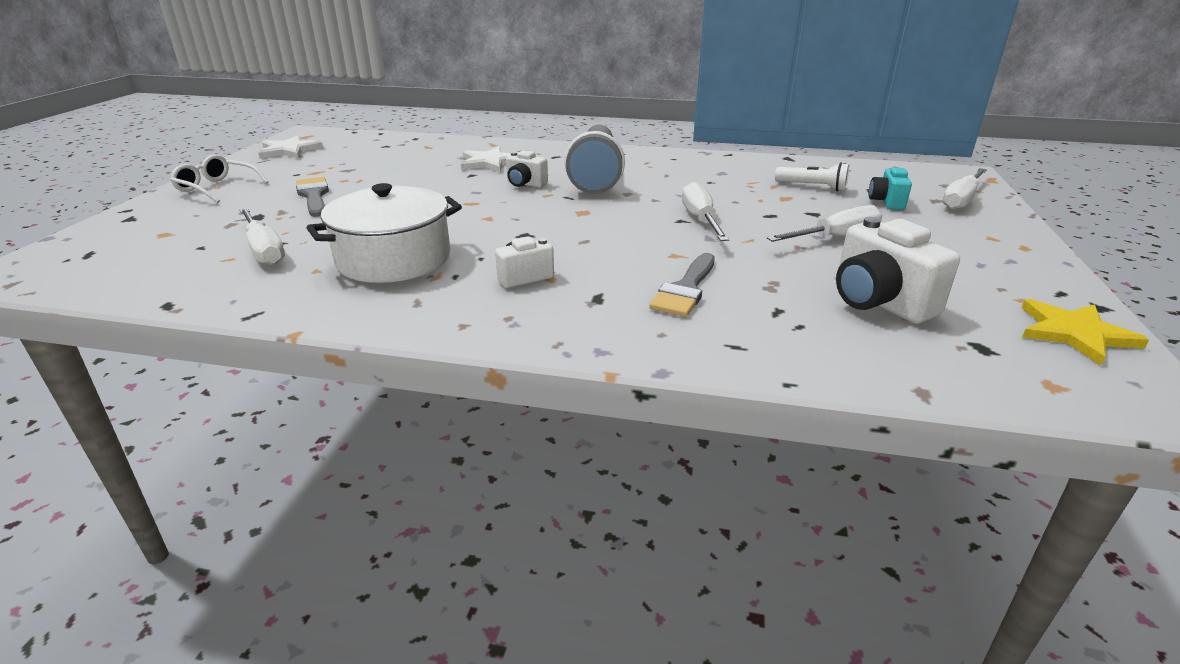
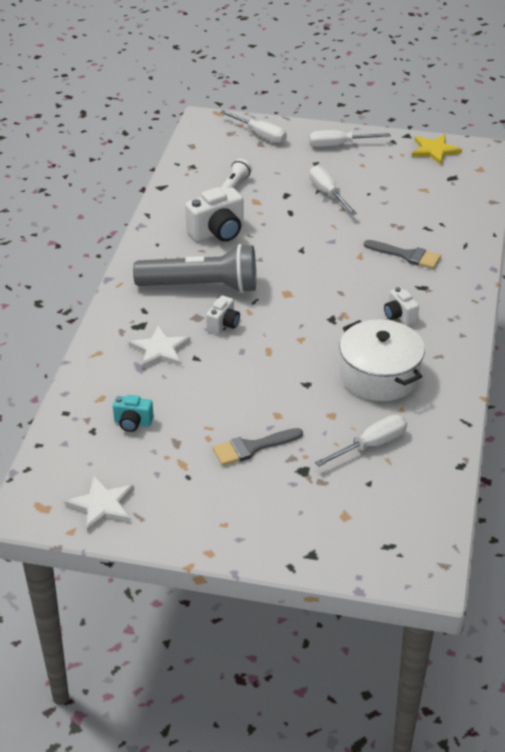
camera: 90 degrees left, 10 degrees up
(217, 188) = (229, 523): white glasses -> none
(700, 220) = (301, 241): white screwdriver -> white screwdriver (338, 145)
(878, 302) = (413, 196): white camera -> white camera (218, 232)
(886, 202) = (264, 163): turquoise camera -> turquoise camera (133, 423)

